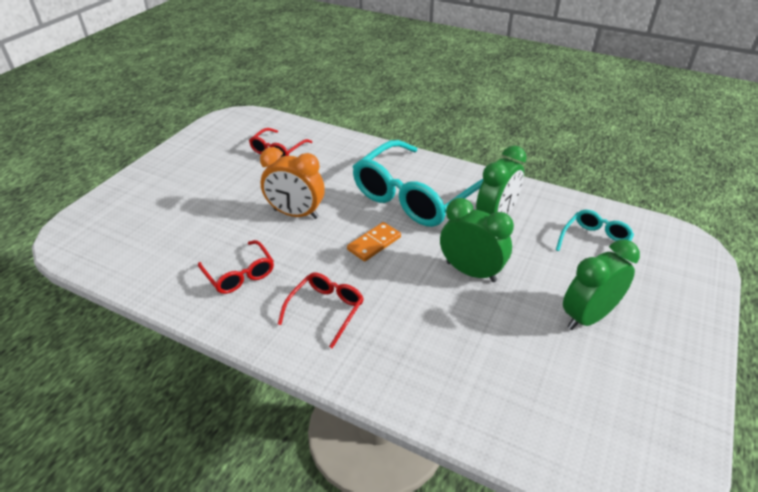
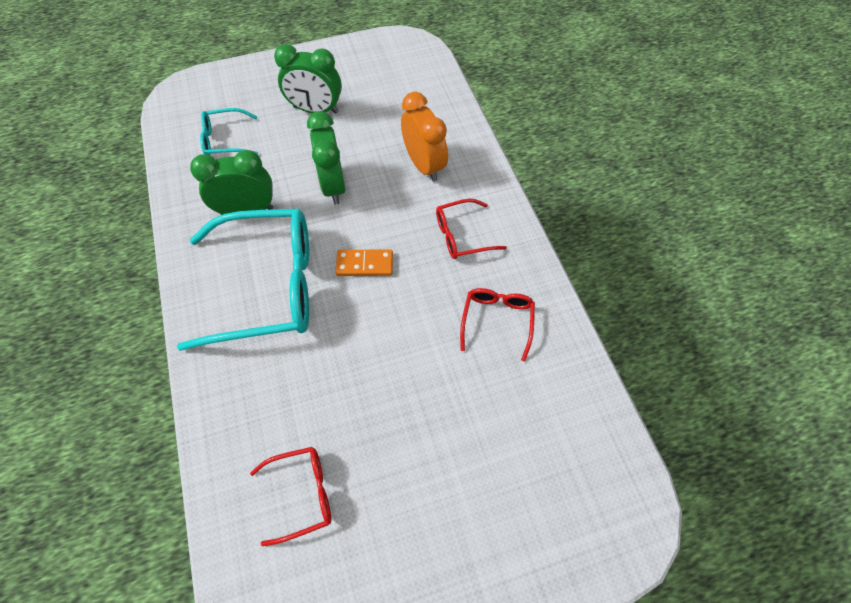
camera: 135 degrees left, 20 degrees up
(296, 214) = (389, 356): orange clock -> orange clock (424, 165)

